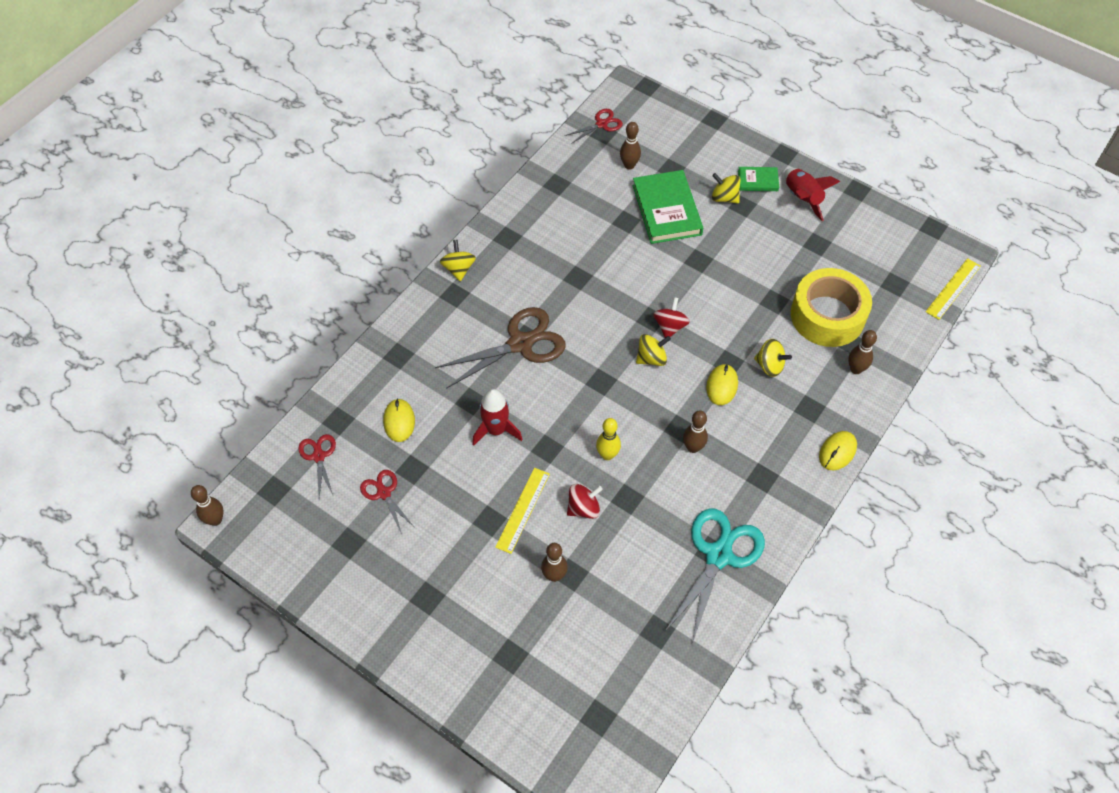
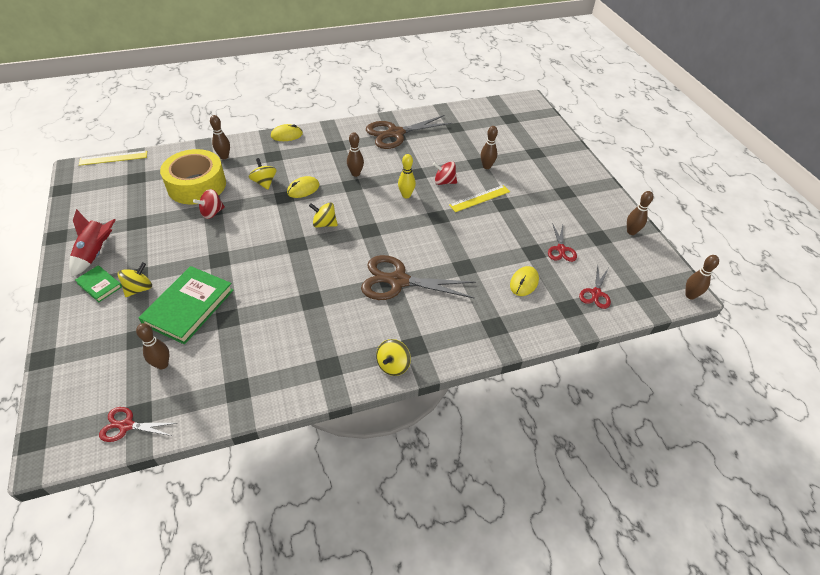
camera: 145 degrees left, 10 degrees down
(313, 579) = (631, 232): none -> brown bowling pin
(496, 430) = (461, 242): red rocket -> none
(670, 326) = (291, 233): red spinning top -> red spinning top (212, 213)
(719, 555) = (395, 133): turquoise scissors -> brown scissors
(724, 197) = (139, 289): yellow spinning top -> yellow spinning top turned 120 degrees counterclockwise

